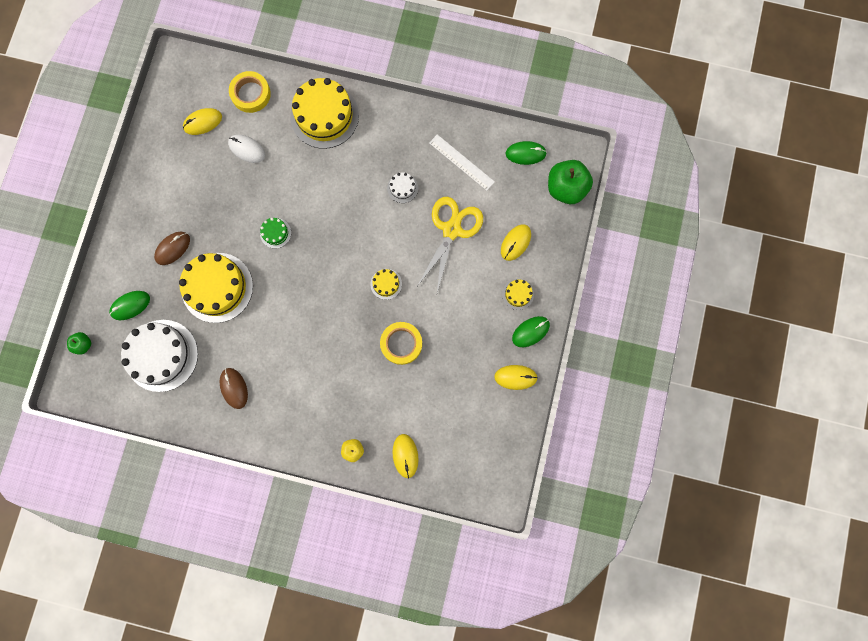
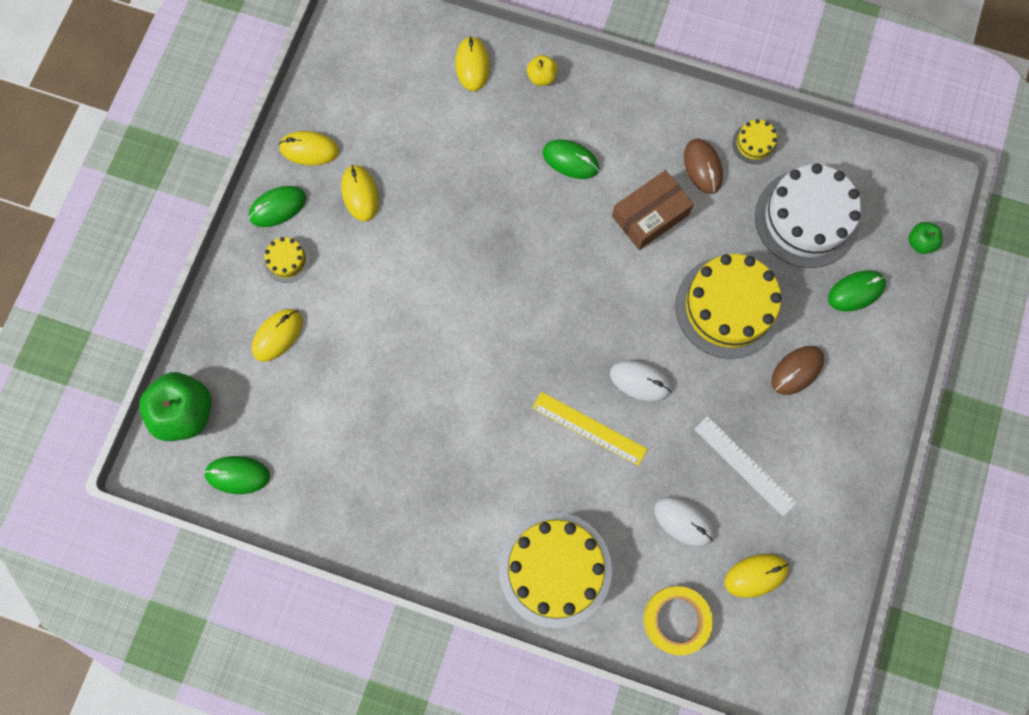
camera: 175 degrees left, 5 degrees down
(271, 348) = (650, 215): none -> brown box
(275, 233) = (640, 381): green cake -> white mouse
(307, 200) = (589, 428): none -> yellow ruler
(328, 385) = (570, 160): none -> green mouse
(386, 284) = (478, 291): yellow cake -> yellow cake (754, 143)
(401, 343) = (464, 206): yellow tape -> none
(402, 188) = (439, 435): white cake -> none
(451, 230) = (371, 363): yellow scissors -> none
(461, 162) = (341, 470): white ruler -> white ruler (744, 466)
(475, 346) = (360, 194): none -> yellow mouse

